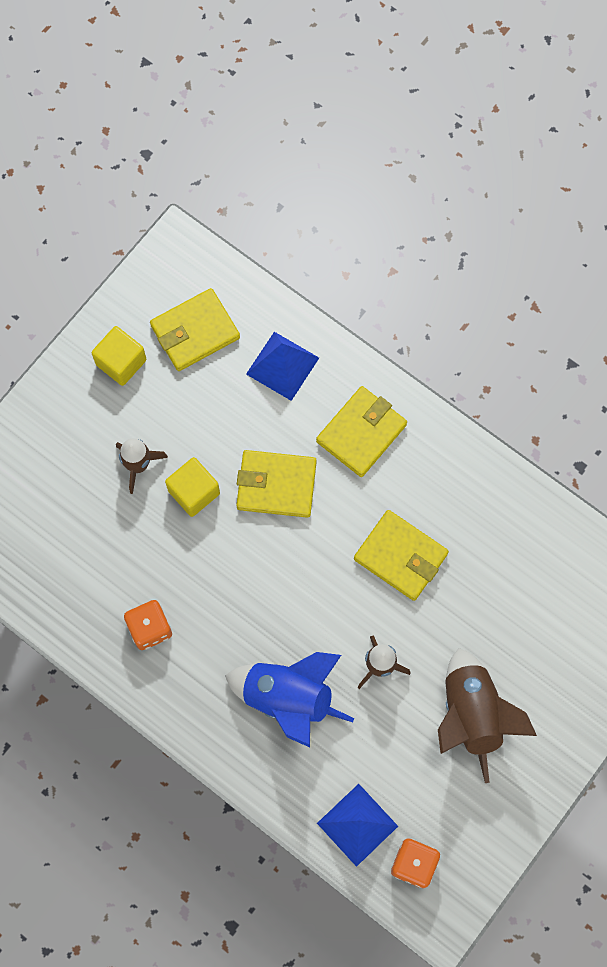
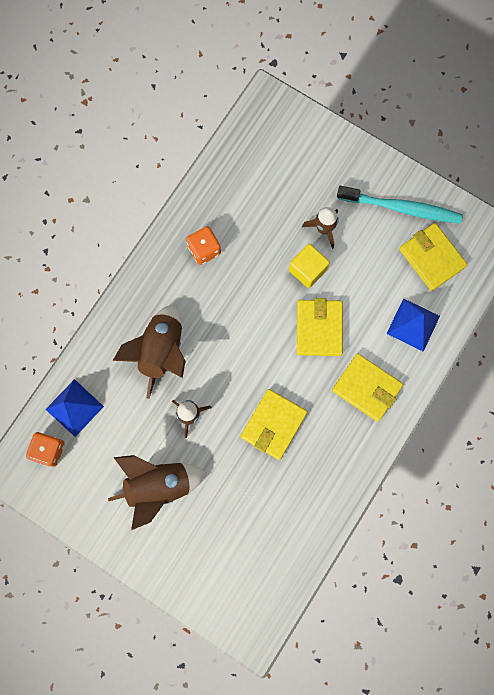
camera: 85 degrees right, 5 degrees up
(121, 362) = (401, 208): yellow cube -> turquoise toothbrush
(288, 698) = (161, 351): blue rocket -> brown rocket

